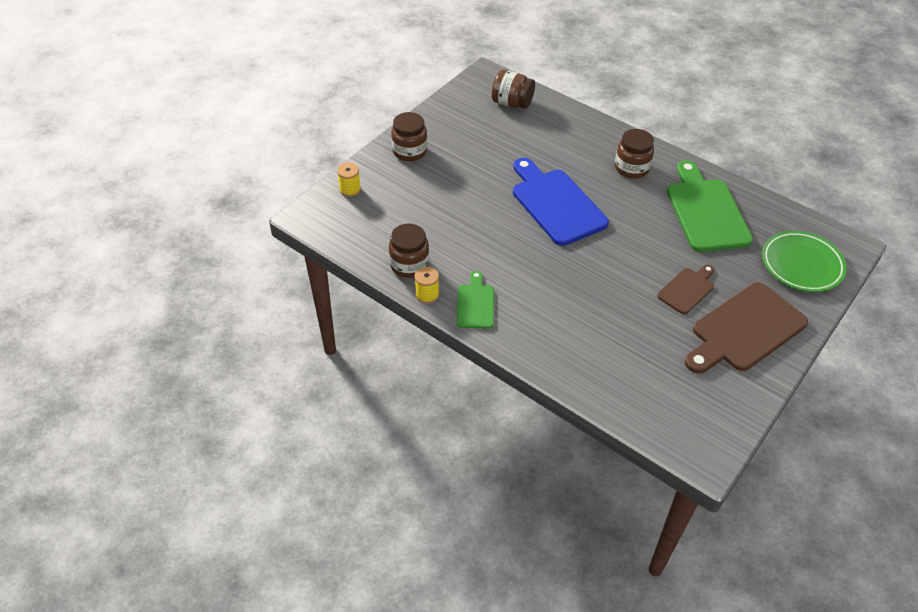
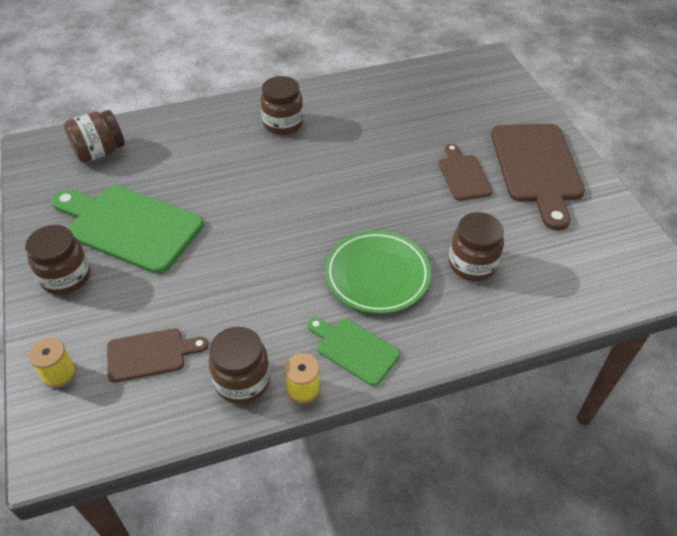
camera: 55 degrees left, 0 degrees up
(392, 217) = (150, 354): none -> brown cutting board
(556, 204) = (275, 201): blue cutting board -> none
(603, 332) = (472, 264): none -> brown jar
(706, 211) = (381, 110): green cutting board -> green cutting board (129, 227)
(801, 265) = (489, 94): green plate -> green plate (377, 275)

